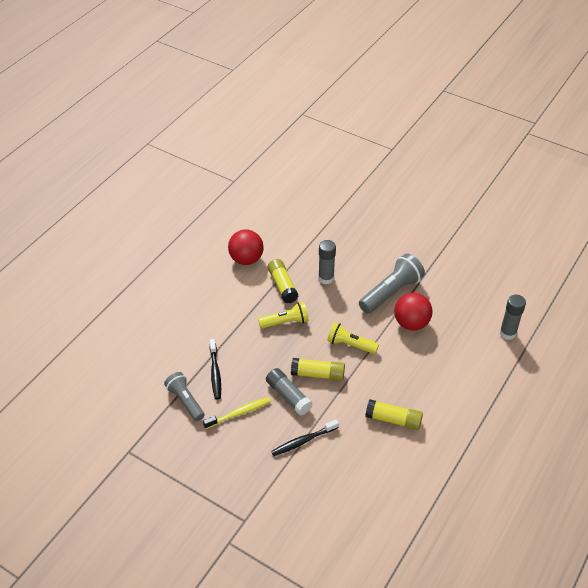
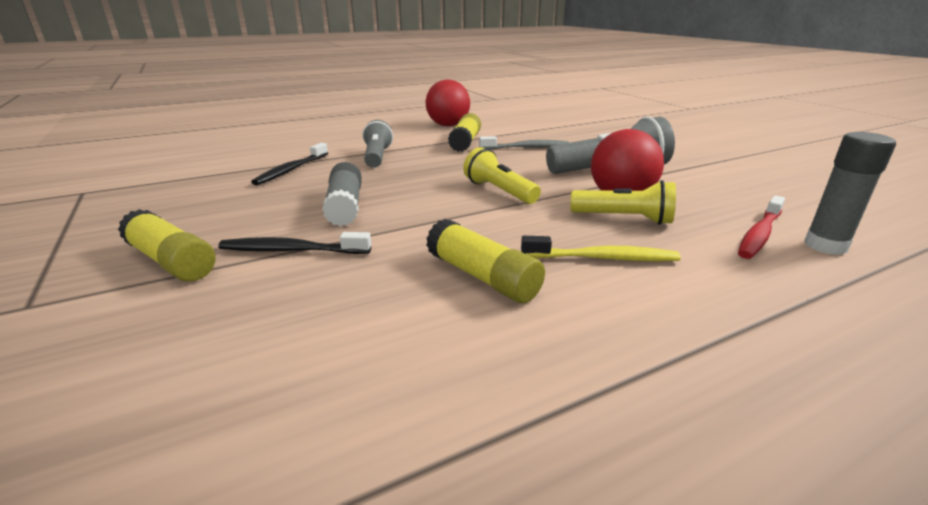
camera: 30 degrees right, 20 degrees down
(185, 401) = (219, 178): grey flashlight -> grey flashlight (377, 157)
(239, 413) = (257, 201): yellow toothbrush -> yellow toothbrush (602, 258)
(285, 322) = (433, 160): yellow flashlight -> yellow flashlight (624, 218)
(318, 374) = (416, 201): yellow glue stick -> yellow glue stick (171, 261)
(326, 278) = (526, 148): grey glue stick -> grey toothbrush
(481, 334) = (759, 234): none -> red toothbrush

